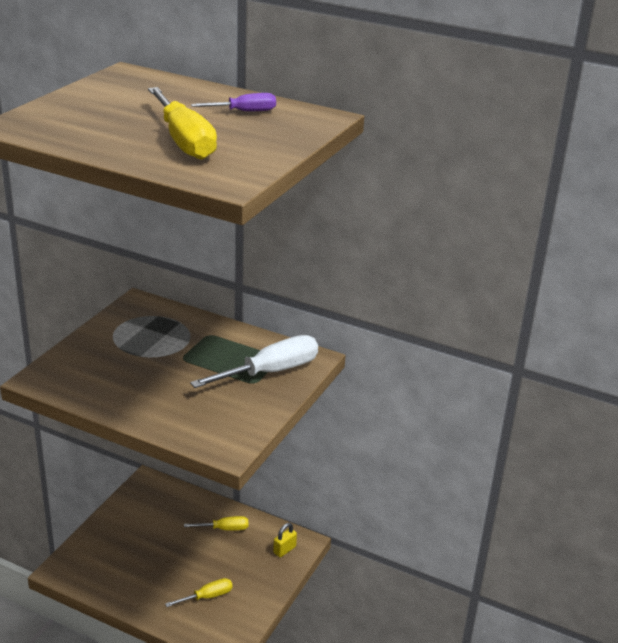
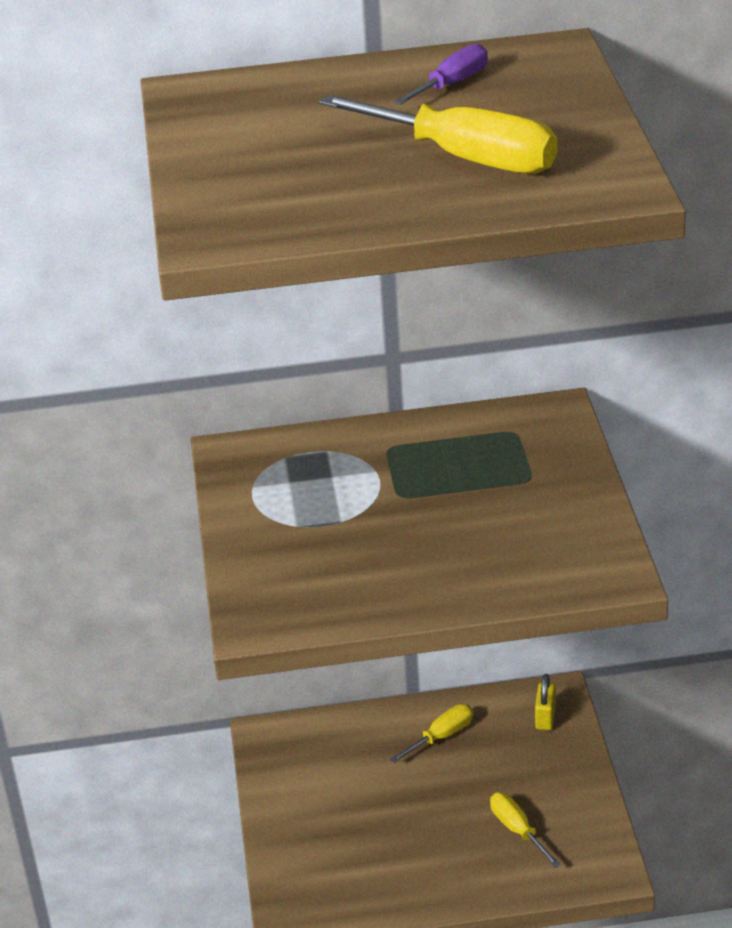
camera: 30 degrees left, 5 degrees up
(207, 597) = (518, 830): yellow screwdriver -> yellow screwdriver turned 60 degrees counterclockwise
(270, 372) = (531, 455): white screwdriver -> none

